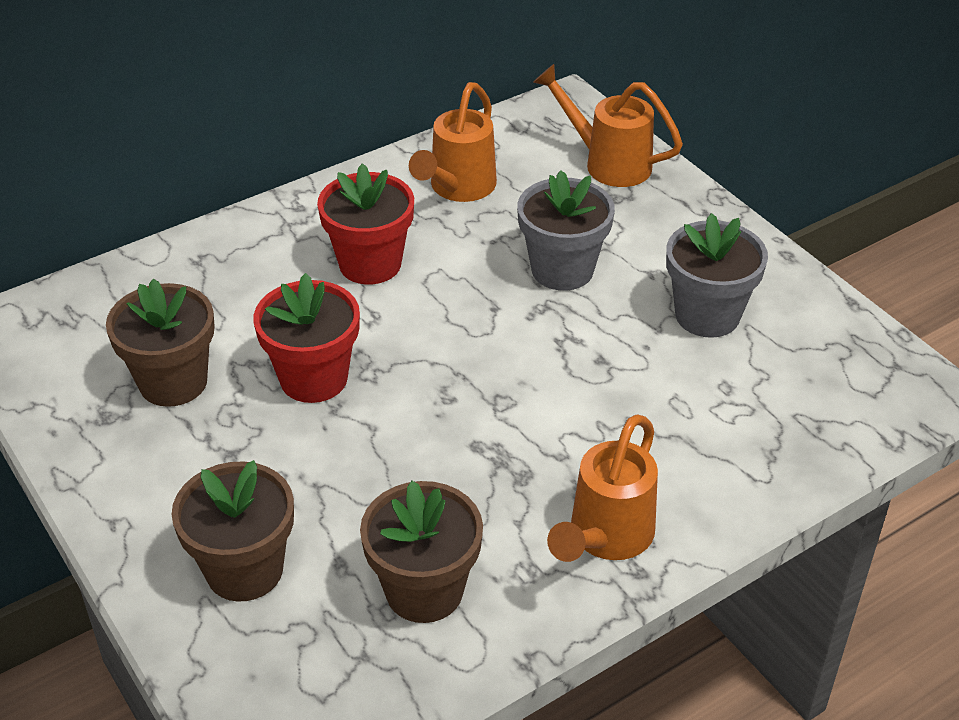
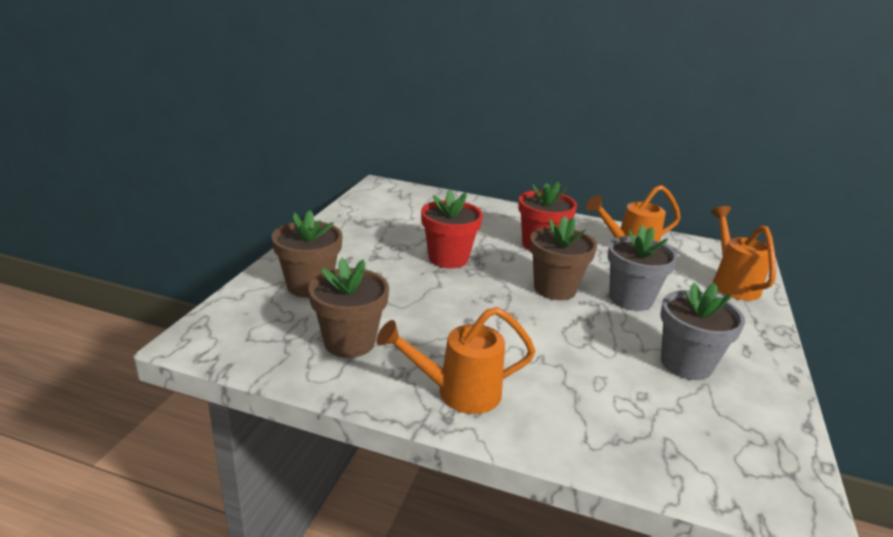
camera: 50 degrees right, 15 degrees down
(173, 382) = (399, 228): brown flower pot -> brown flower pot (555, 289)

